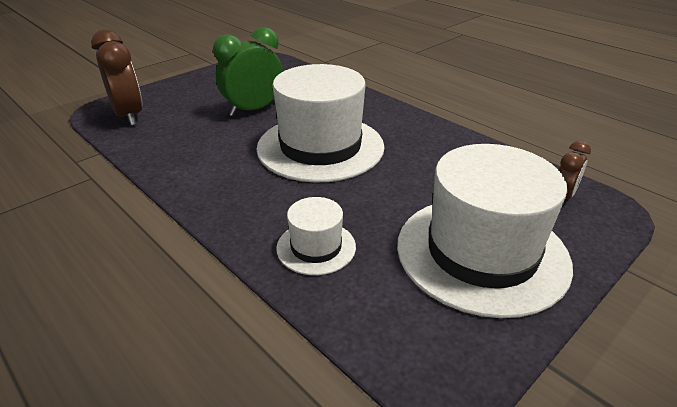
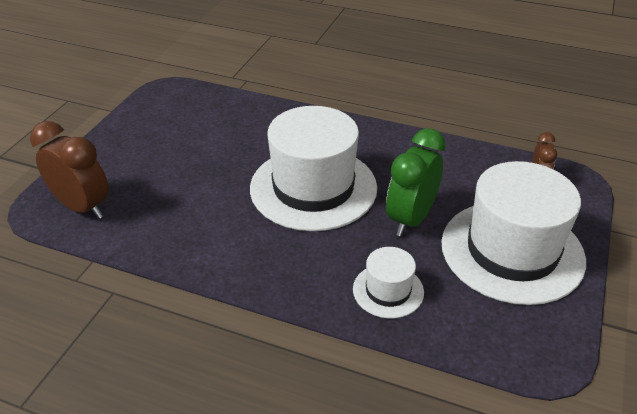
camera: 25 degrees left, 5 degrees up
(253, 110) = (212, 162): green clock -> green clock (410, 219)

